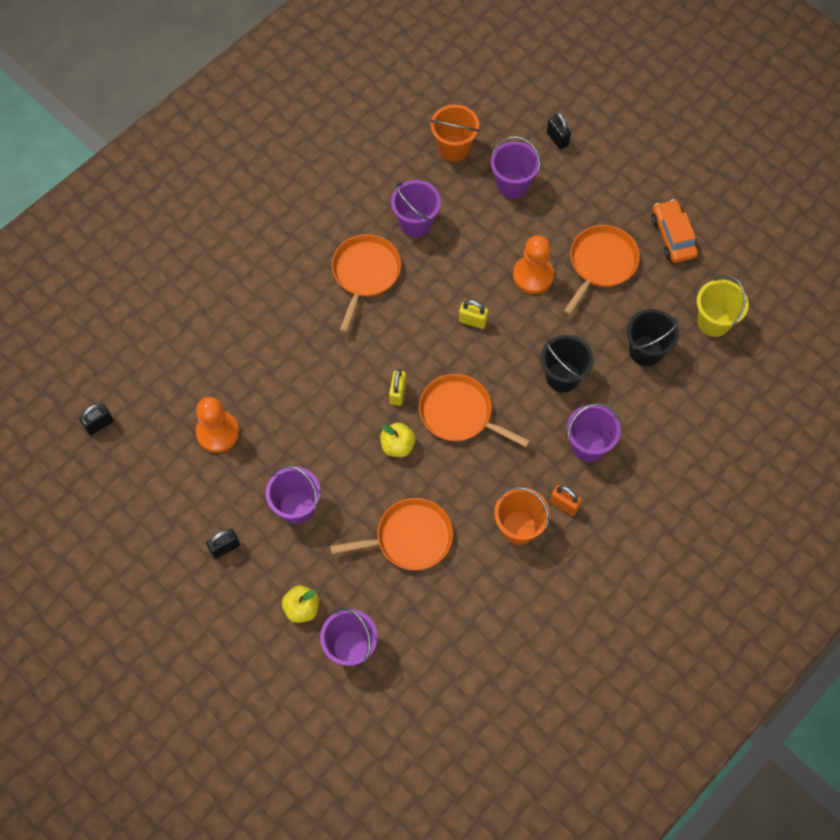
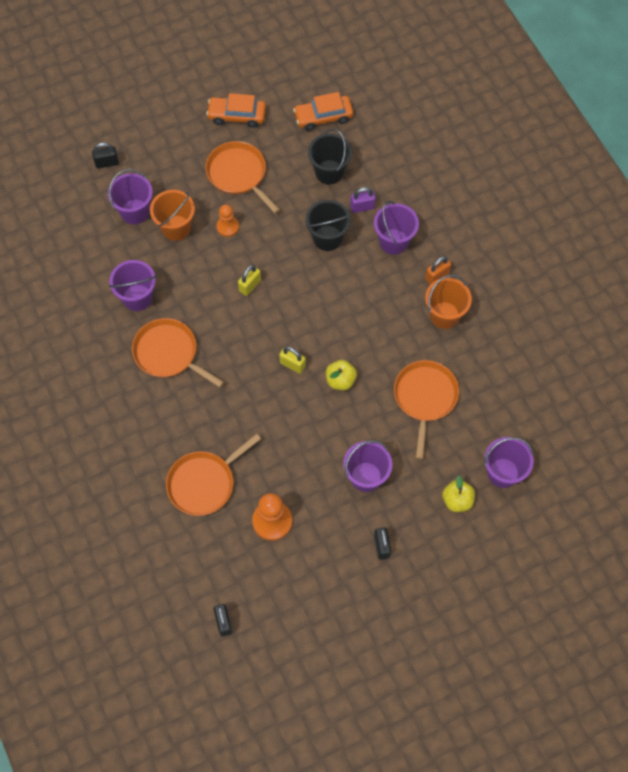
camera: 70 degrees left, 0 degrees up
(453, 148) = (77, 243): orange bucket -> orange bucket (176, 228)
(459, 413) = (329, 324): orange pan -> orange pan (204, 483)
(533, 275) = (227, 227): orange pawn -> orange pawn, size x0.62
(617, 399) = (362, 207): none -> purple padlock
(714, 321) = (323, 117): yellow bucket -> orange car

